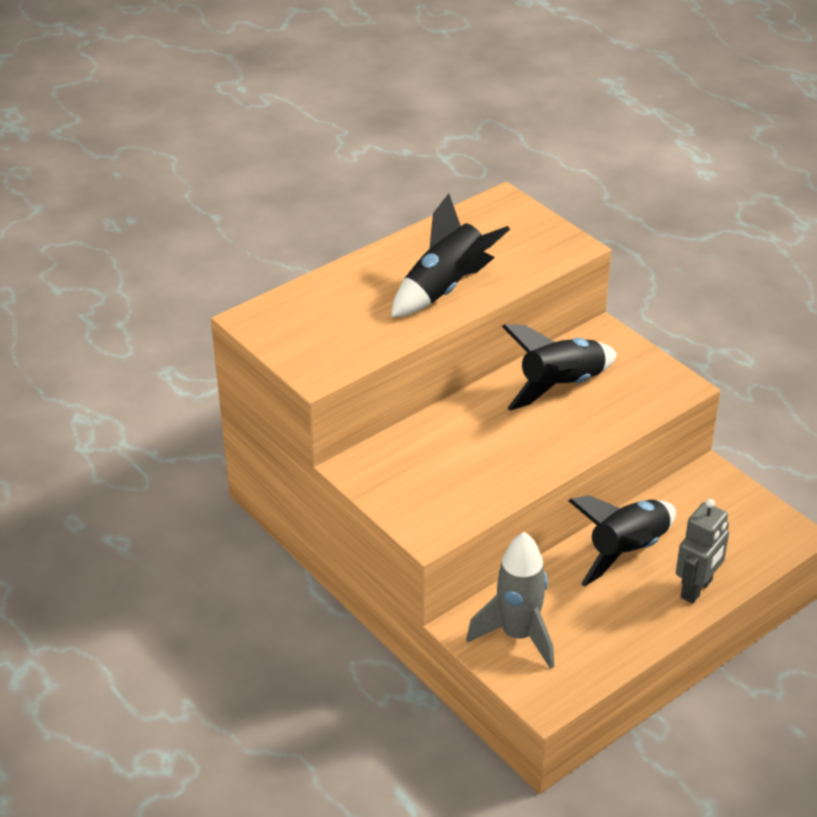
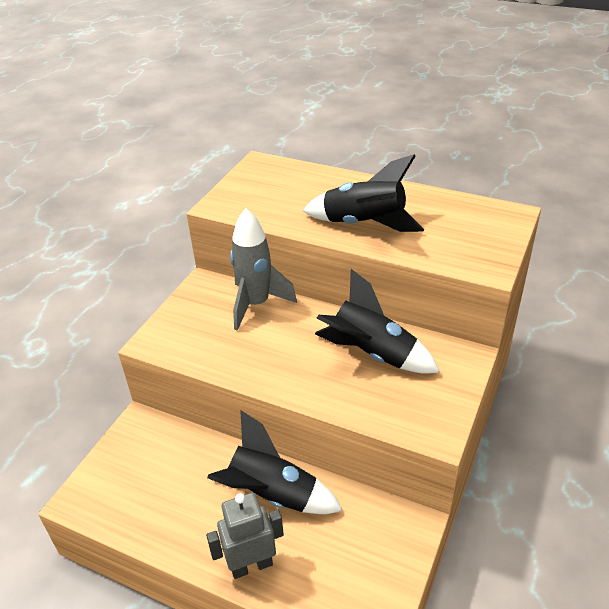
camera: 65 degrees right, 0 degrees up
(518, 635) = (142, 457): grey rocket -> grey rocket (256, 304)
(697, 589) = (251, 565): grey robot -> grey robot turned 150 degrees clockwise

